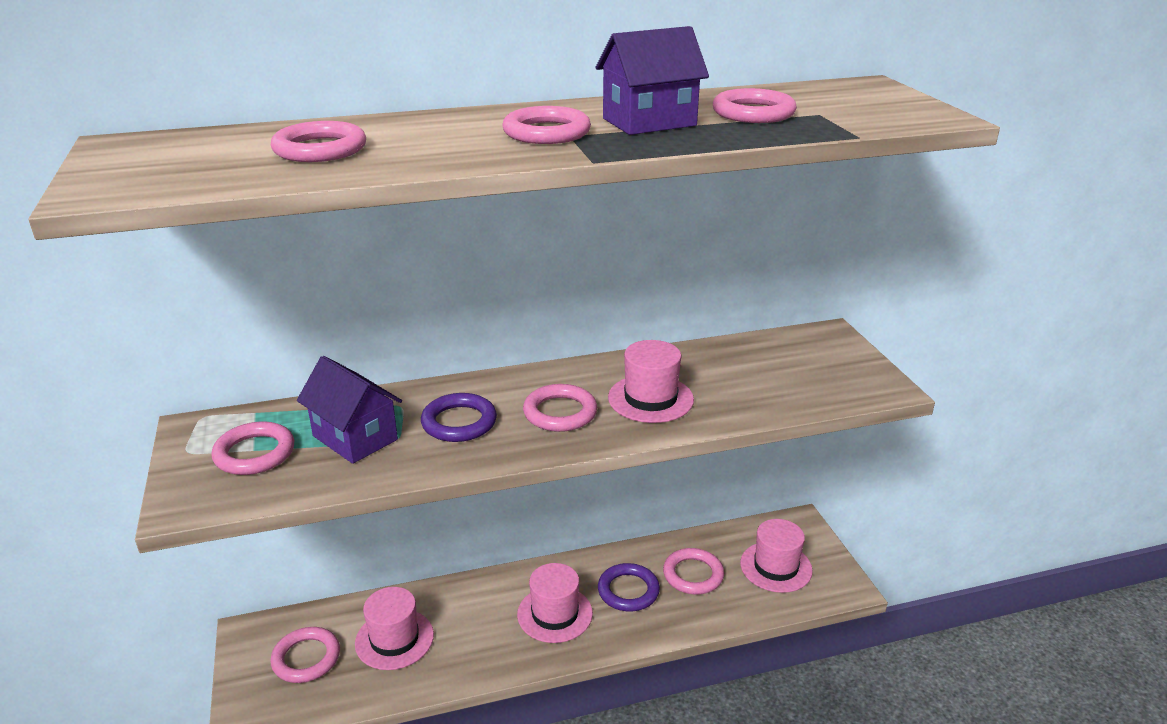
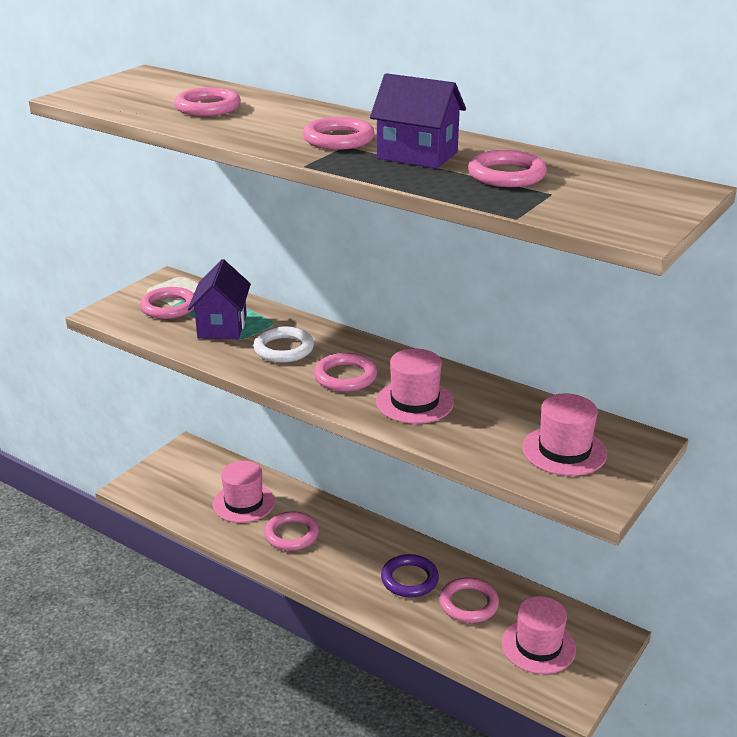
camera: 50 degrees right, 0 degrees up
(306, 658) = (192, 480): pink ring -> pink ring (291, 534)
(459, 422) = (283, 349): purple ring -> white ring
(555, 614) = (344, 557): pink hat -> pink hat (564, 451)

